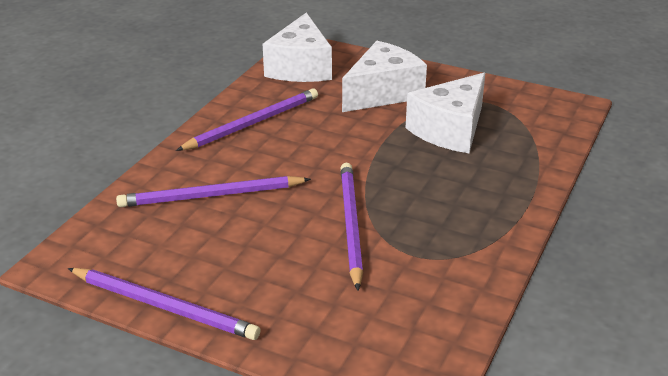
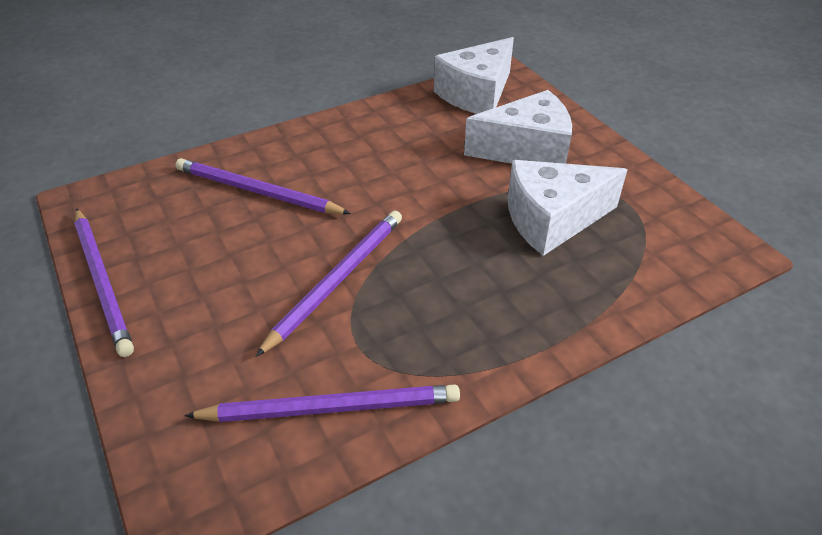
camera: 35 degrees right, 10 degrees up
(253, 123) = (371, 134): purple pencil -> purple pencil (331, 408)

